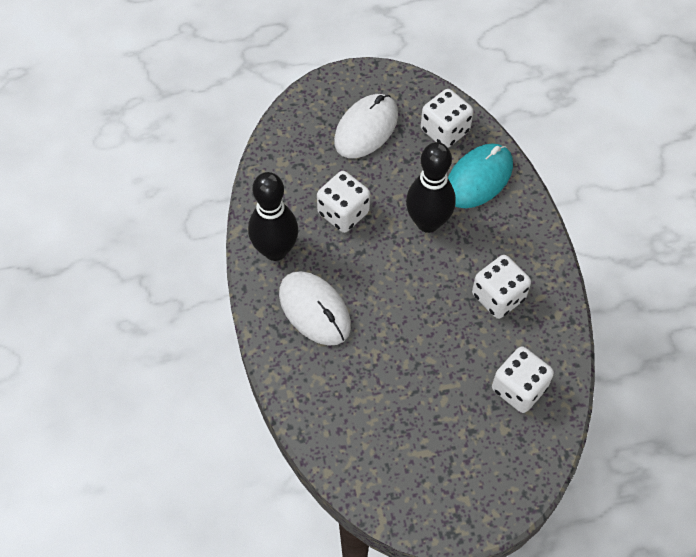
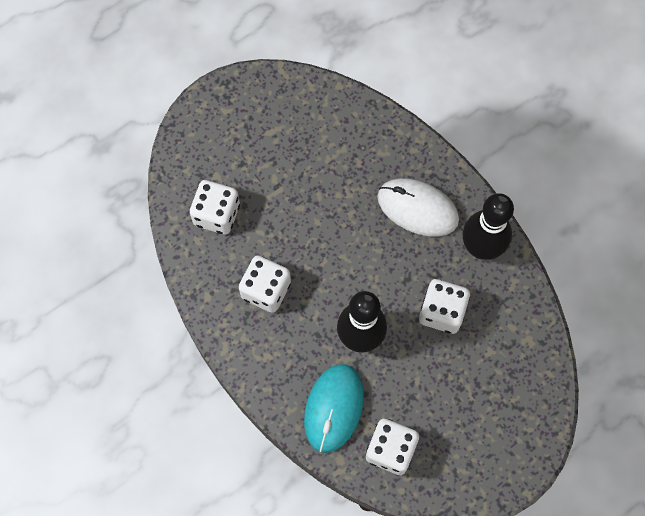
camera: 155 degrees right, 10 degrees up
(366, 128) = (468, 416): white mouse -> none

